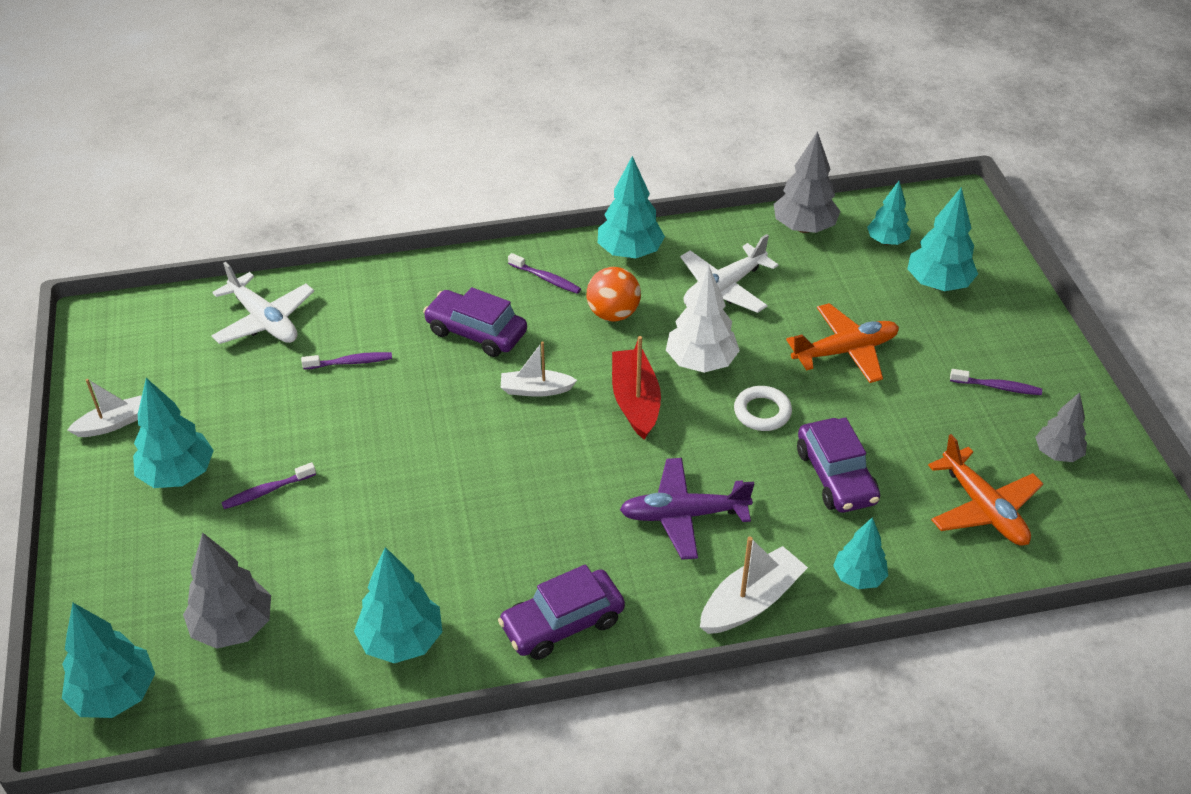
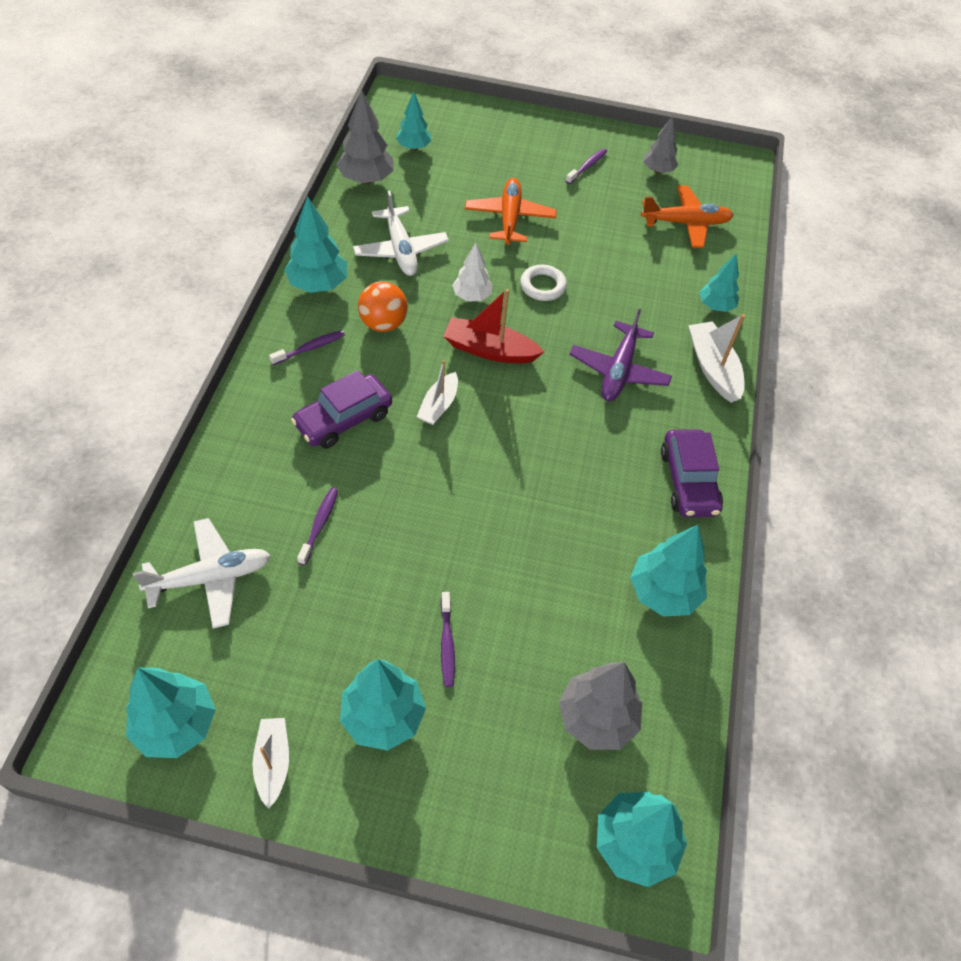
camera: 70 degrees left, 10 degrees up
(701, 362) = (472, 296): white tree -> white tree, size x0.65
(836, 476) = (623, 276): purple car -> none
(938, 284) = (475, 145): turquoise tree -> turquoise tree (176, 724)

